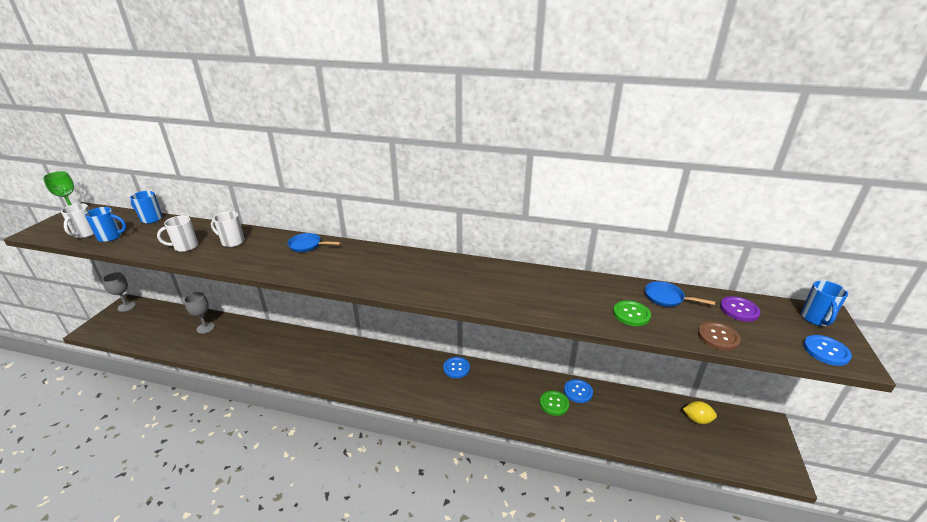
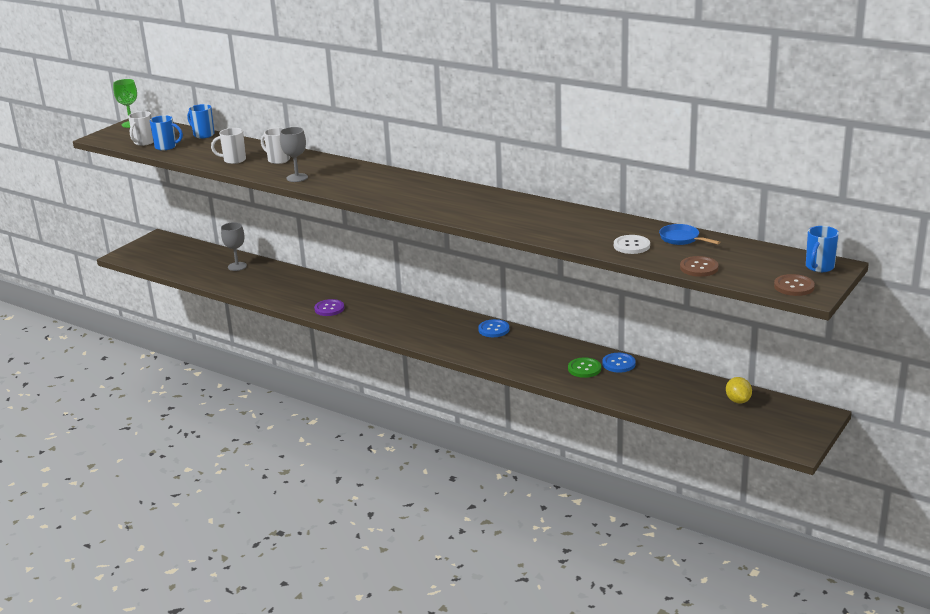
camera: 20 degrees right, 5 degrees down
(126, 306) = (158, 239): grey goblet -> grey goblet (297, 178)
(307, 245) = (349, 169): blue pan -> none
(631, 314) = (631, 246): green button -> white button
(697, 419) = (738, 400): yellow lemon -> yellow lemon turned 45 degrees clockwise
(739, 310) = (747, 254): purple button -> purple button (329, 309)
(826, 351) = (794, 286): blue button -> brown button

